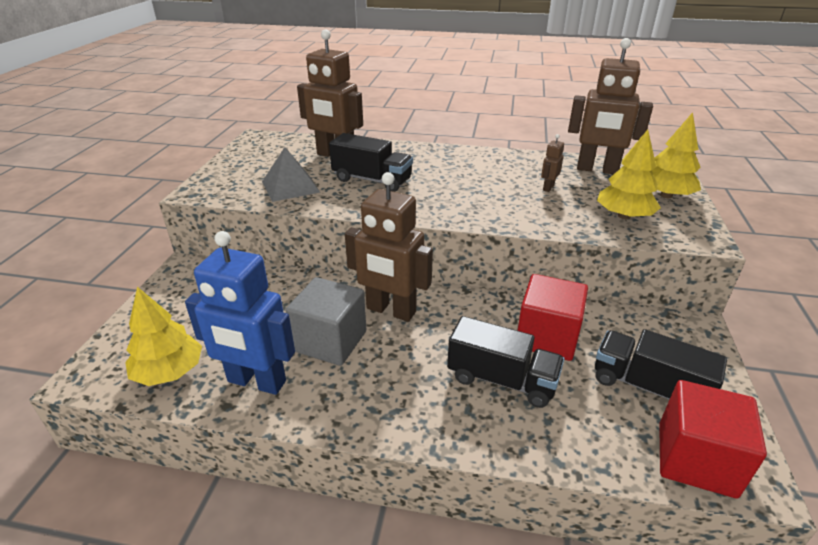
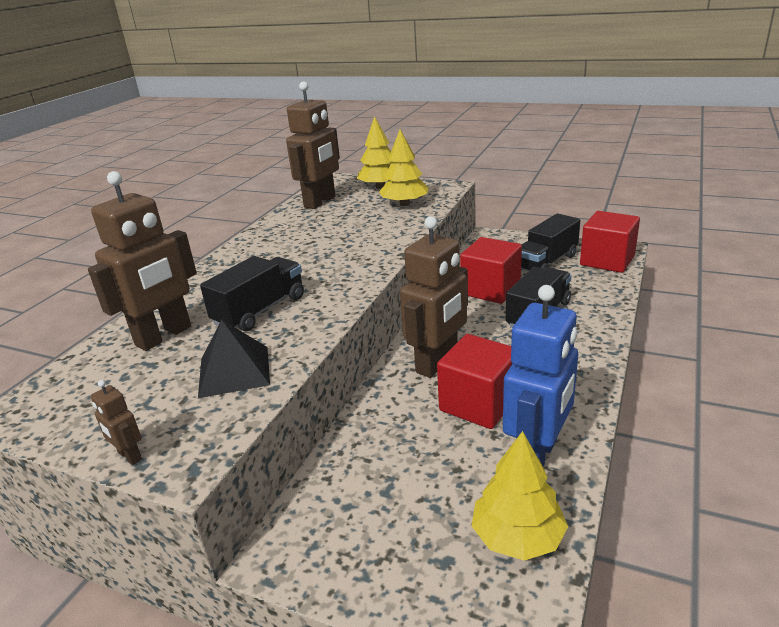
camera: 75 degrees left, 5 degrees down
(290, 186) = (234, 371): grey pyramid -> black pyramid
(330, 341) = (478, 403): grey cube -> red cube
(548, 187) = (340, 224): brown robot -> brown robot (129, 456)

